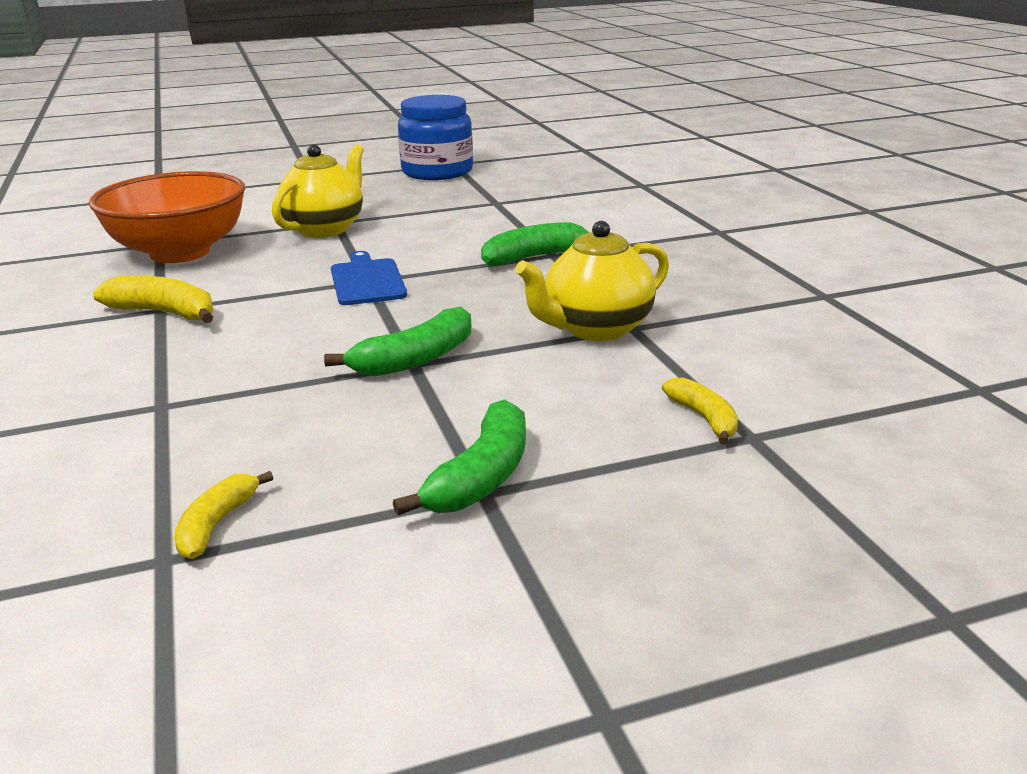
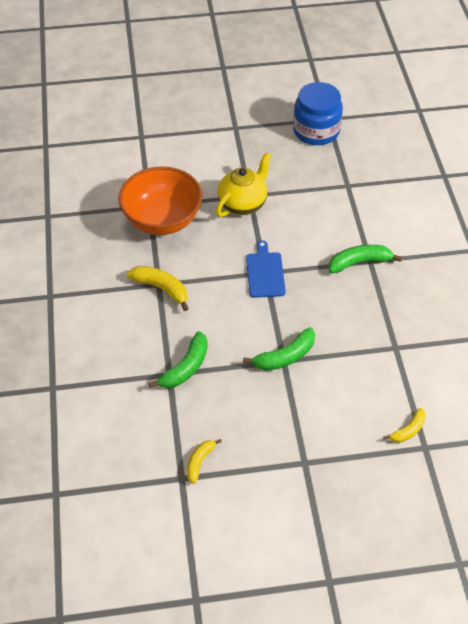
camera: 10 degrees right, 25 degrees up
(482, 476) = (305, 452): green banana -> green banana (185, 367)
(595, 329) = (376, 345): yellow teapot -> none
(704, 418) = (408, 430): yellow banana -> yellow banana turned 60 degrees clockwise

